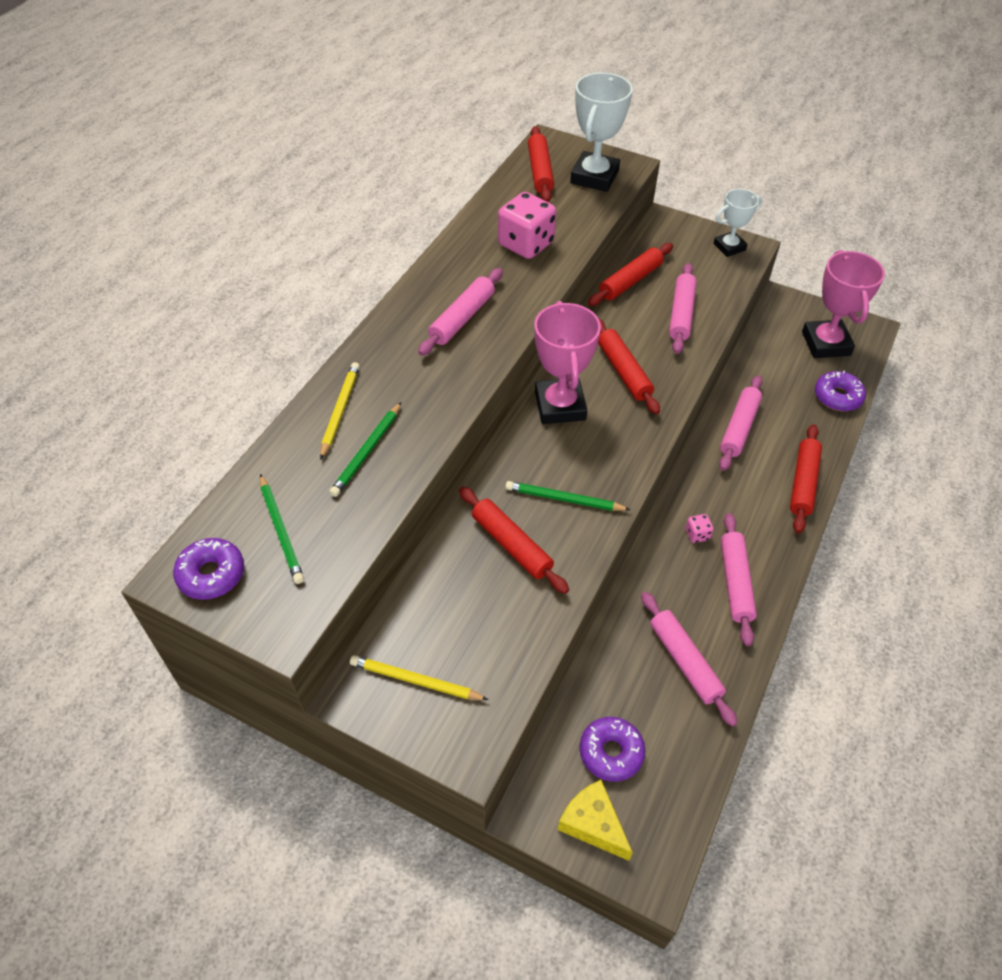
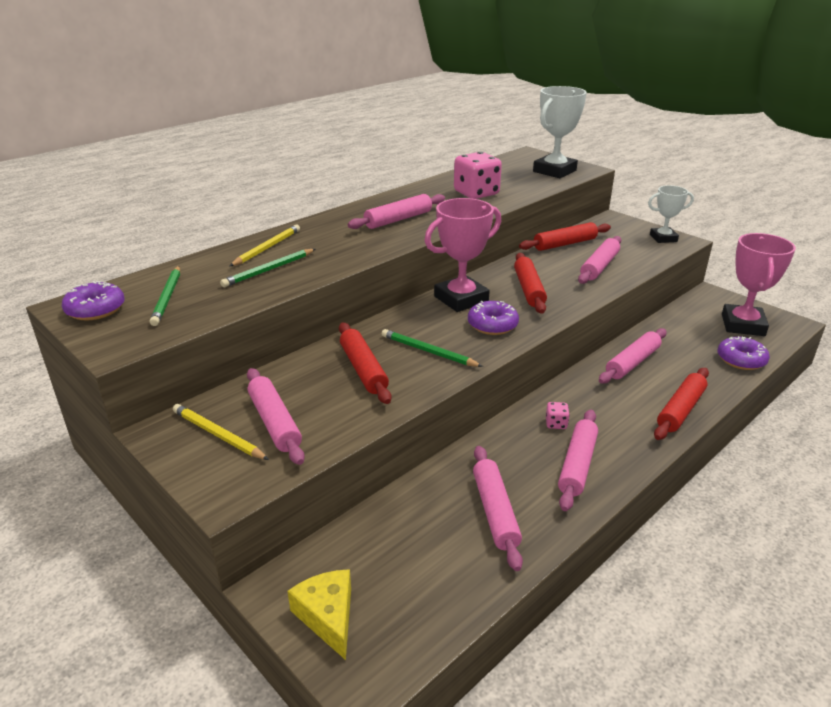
camera: 20 degrees right, 20 degrees down
(462, 646) = (274, 422): none -> pink rolling pin
(540, 171) = (512, 164): red rolling pin -> none
(560, 406) = (461, 299): pink trophy -> pink trophy turned 45 degrees clockwise
(611, 752) = (381, 563): purple donut -> purple donut (492, 325)

